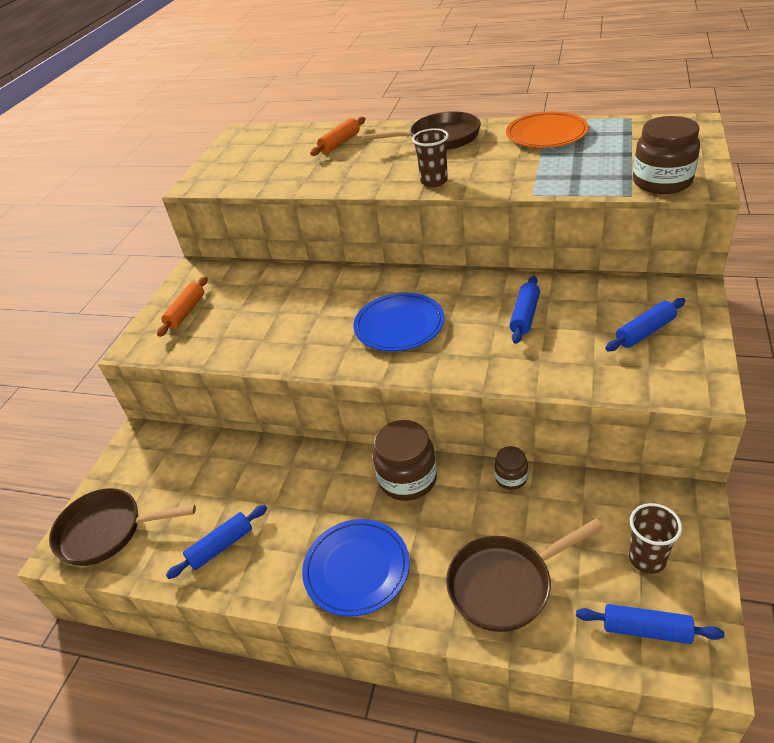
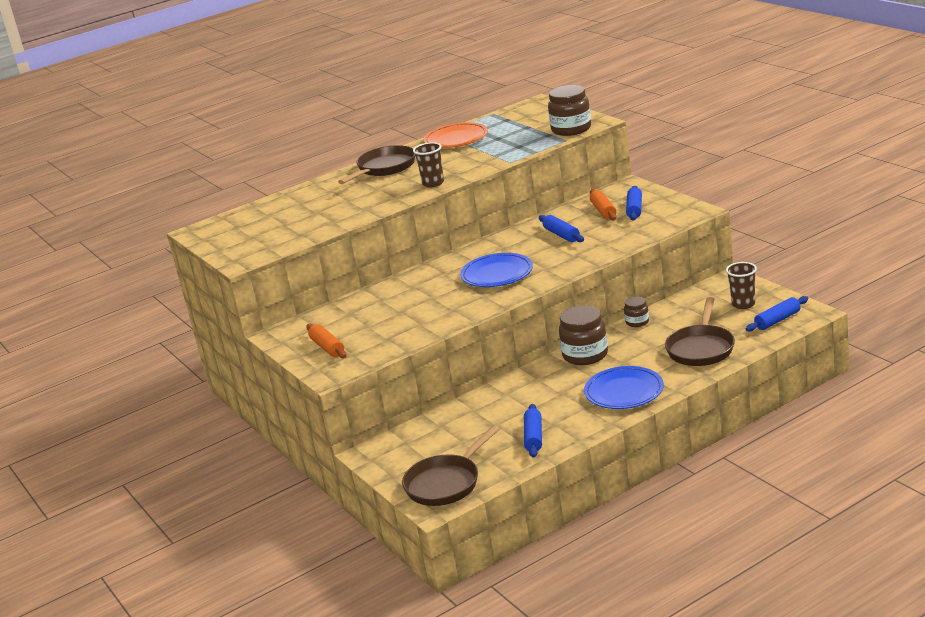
camera: 50 degrees left, 15 degrees down
(340, 143) = (309, 200): orange rolling pin -> orange rolling pin (603, 211)

